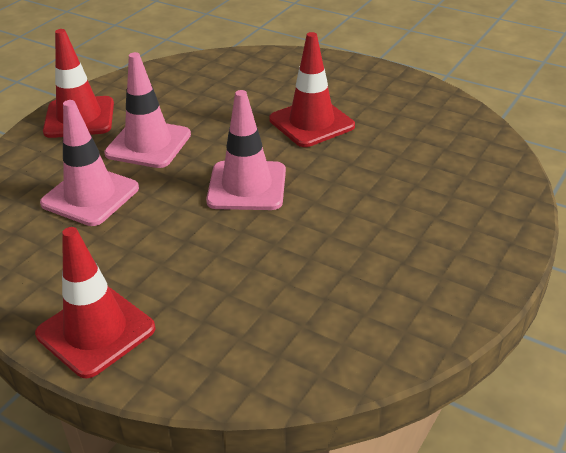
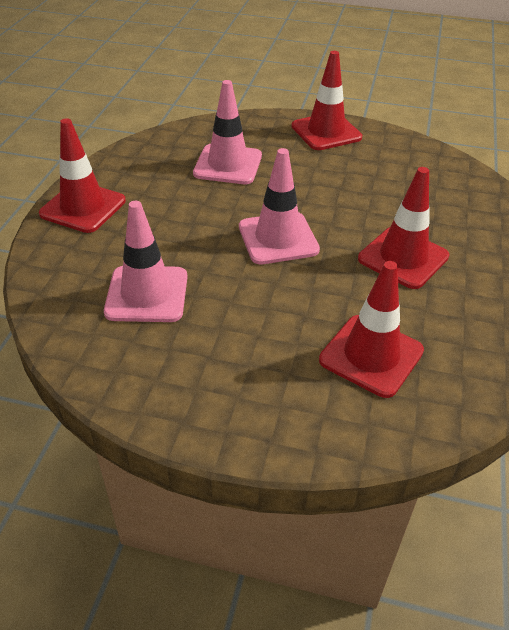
camera: 70 degrees right, 5 degrees up
(148, 144) = (309, 173): pink traffic cone -> pink traffic cone (147, 294)
(427, 168) = (371, 355): none -> red traffic cone

